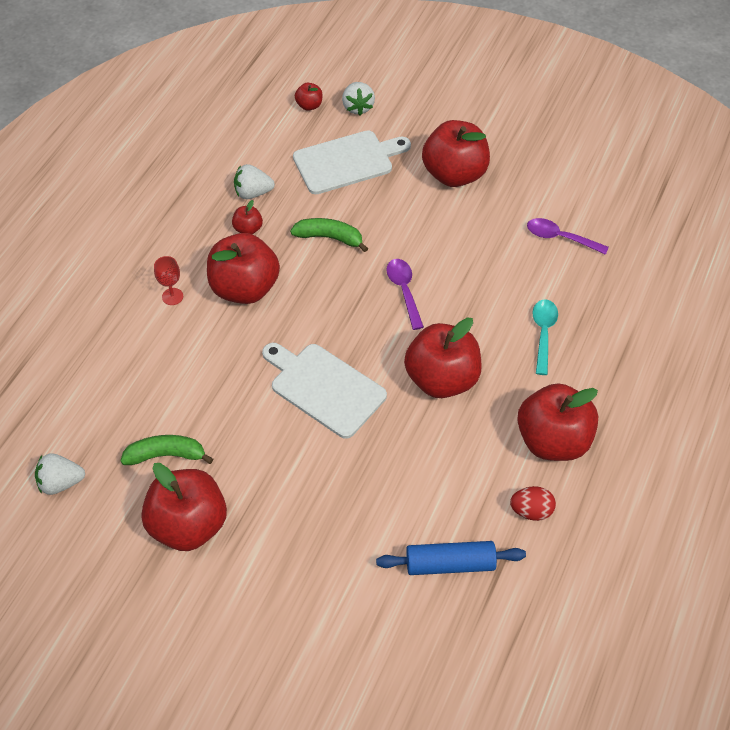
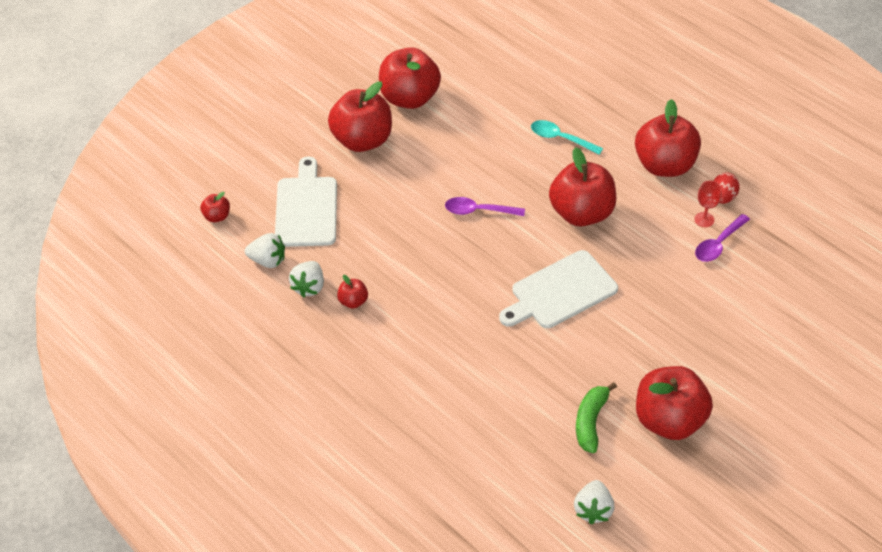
camera: 70 degrees left, 5 degrees down
(172, 296) = (409, 378): red goblet -> red goblet (704, 219)
(245, 288) = (424, 321): red apple -> red apple (409, 98)
(329, 238) = (393, 245): green banana -> none
(357, 107) = (240, 182): white strawberry -> white strawberry (267, 260)
(450, 564) = (754, 258): blue rolling pin -> none
(560, 238) = (467, 97): purple spoon -> purple spoon (718, 244)

